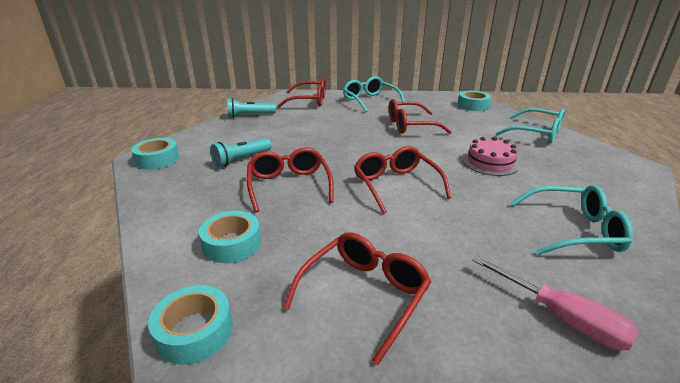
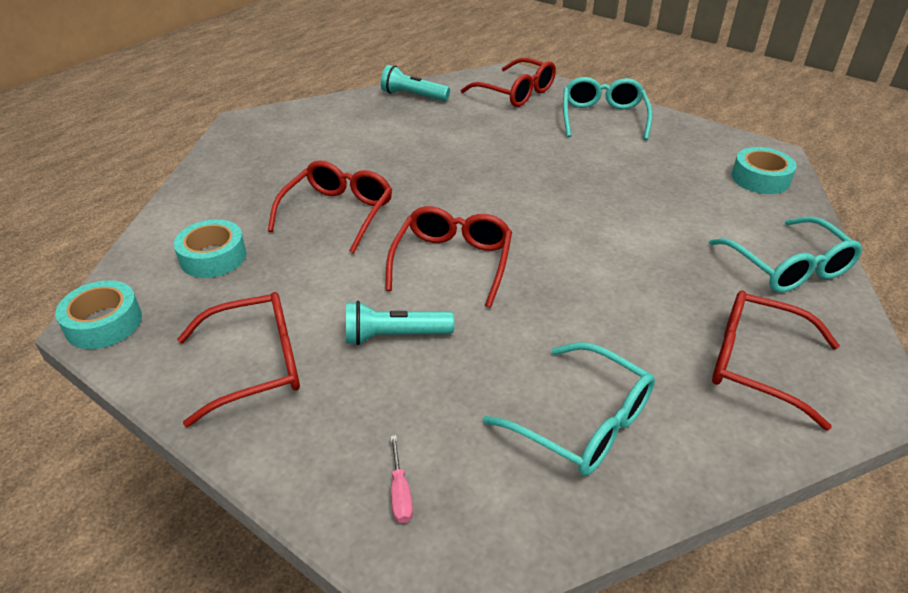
camera: 35 degrees right, 10 degrees up
(157, 159) = (255, 128): turquoise tape -> none
(241, 159) = (331, 159): turquoise flashlight -> turquoise flashlight (394, 336)
(410, 125) = (600, 181): red glasses -> red glasses (756, 364)
(490, 162) = (626, 283): pink cake -> none
(561, 317) = (400, 493): pink screwdriver -> pink screwdriver, size x0.50

